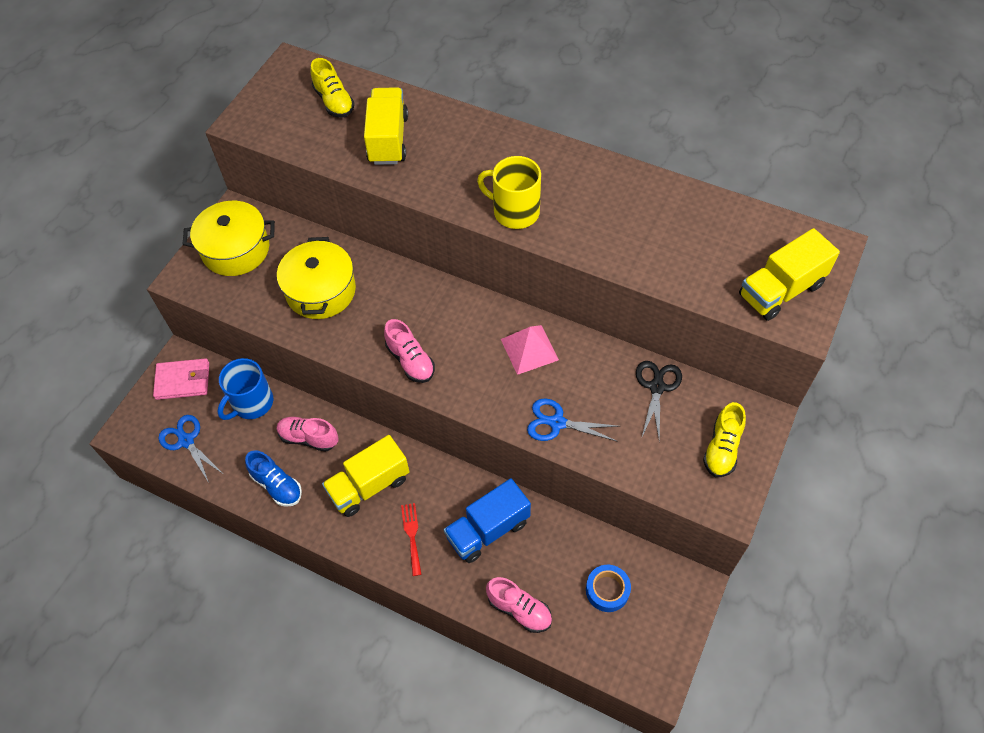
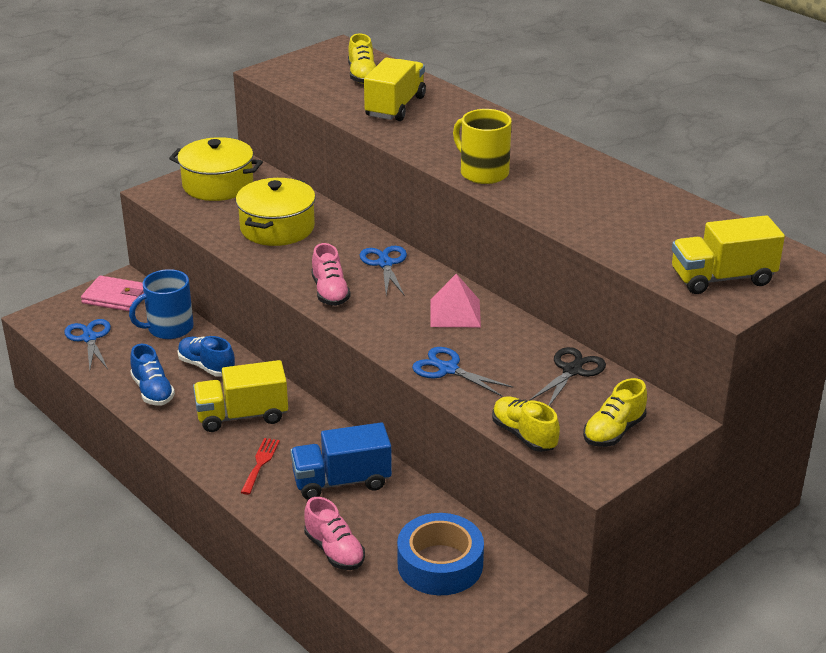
camera: 20 degrees right, 25 degrees down
(308, 438) = (206, 366): pink shoe -> blue shoe
(440, 306) = (385, 264): none -> blue scissors
(607, 590) = (440, 564): blue tape -> blue tape, size x1.64
(655, 480) = (524, 435): none -> yellow shoe

